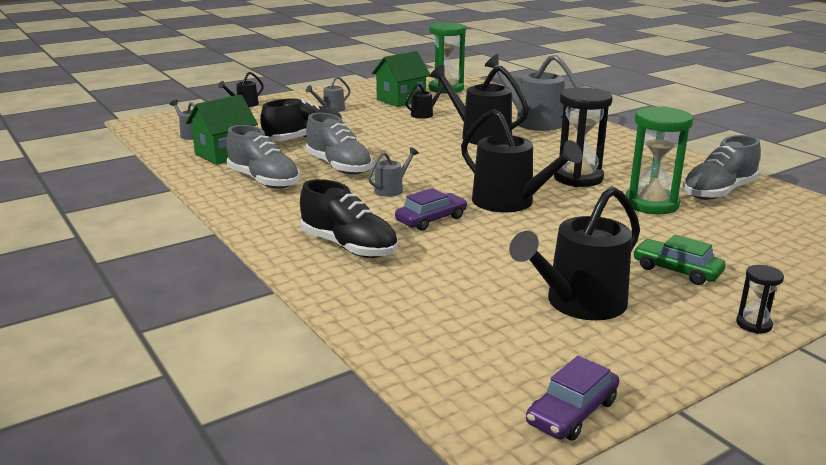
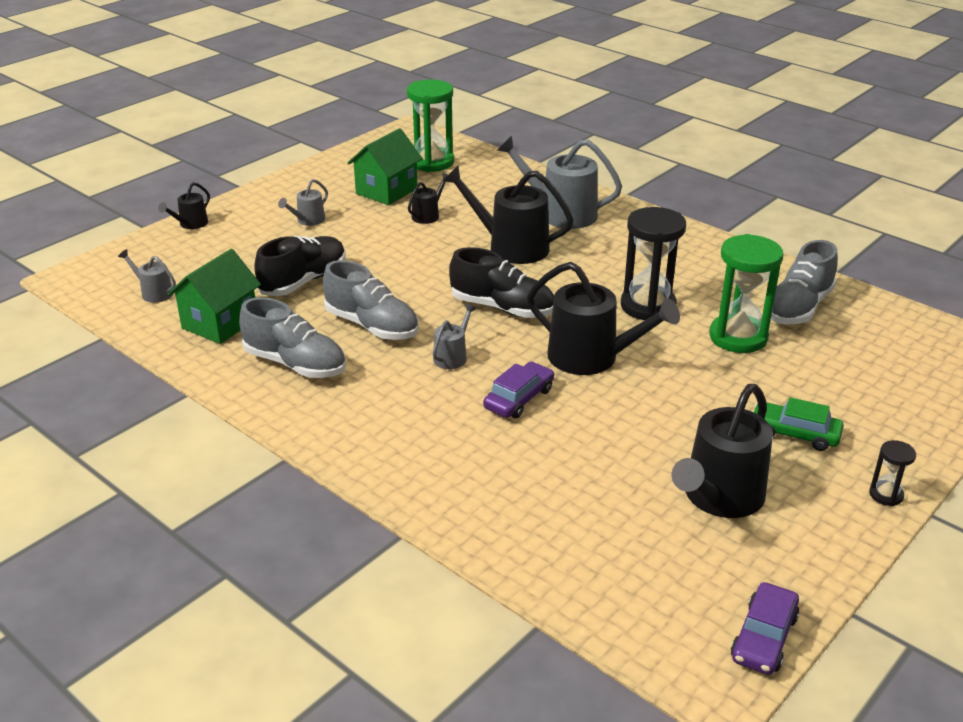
camera: 15 degrees left, 10 degrees up
(349, 247) = (450, 457): black shoe -> black shoe (502, 308)

